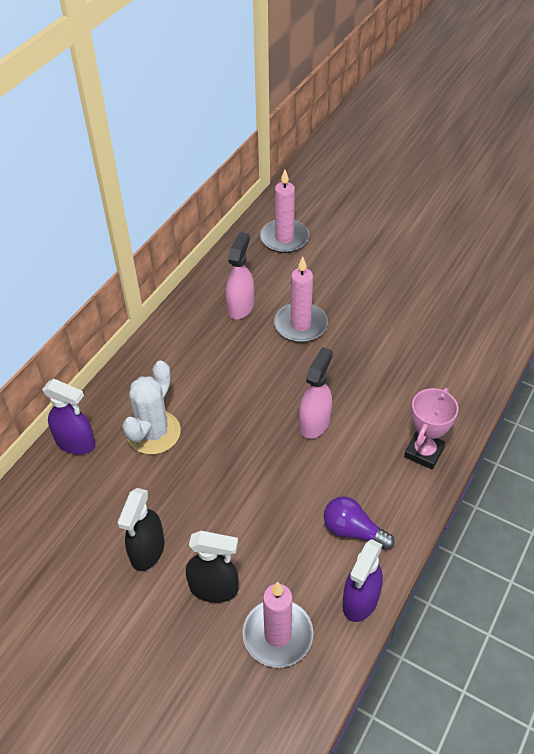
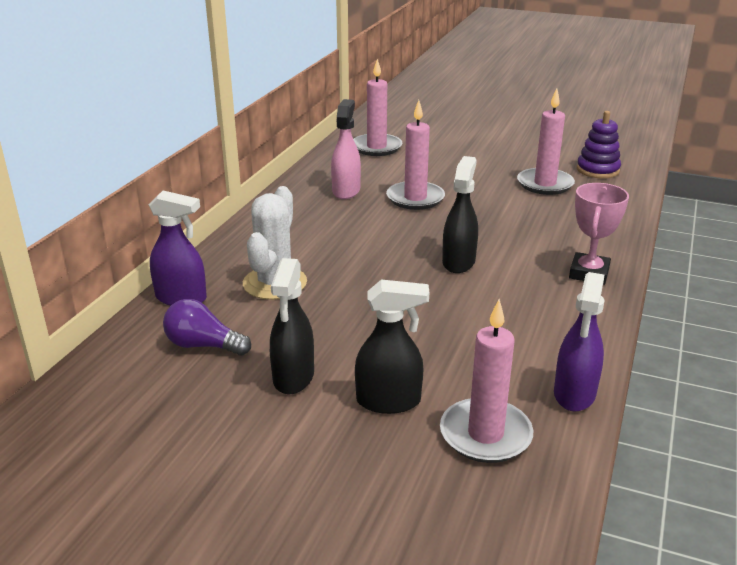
camera: 10 degrees left, 20 degrees down
(314, 423) = (458, 262): pink spray bottle -> black spray bottle
(353, 531) = (538, 338): purple light bulb -> purple light bulb (203, 345)
(427, 315) = (545, 184): none -> pink candle
(486, 298) = (597, 170): none -> purple stacking toy

